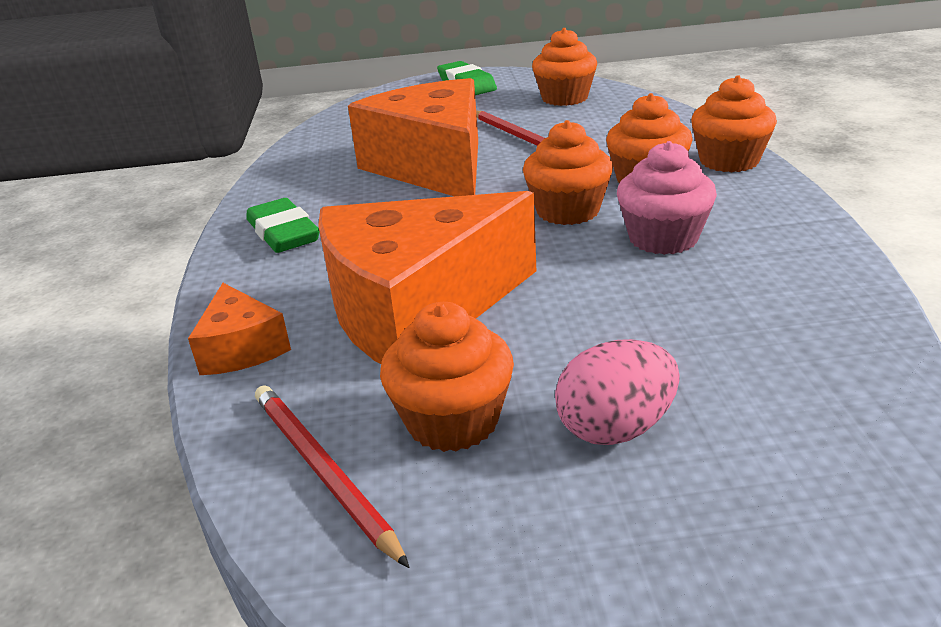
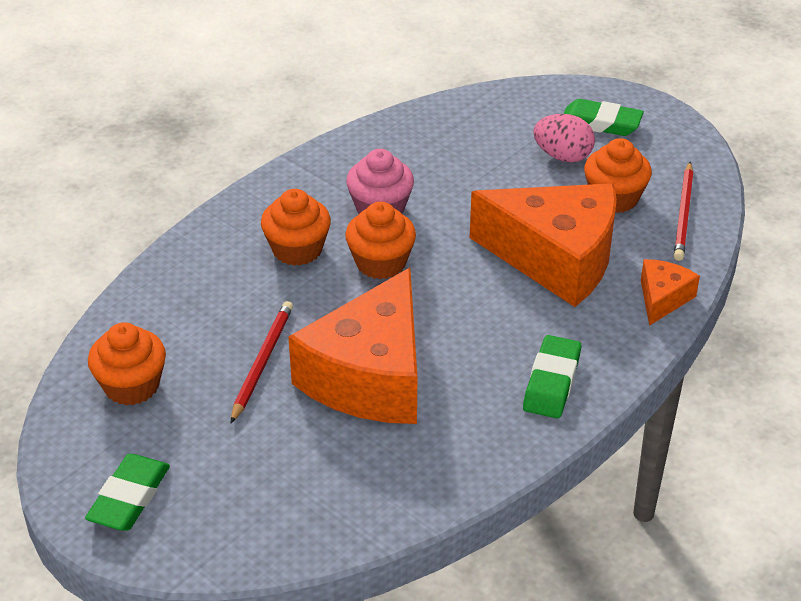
camera: 135 degrees left, 10 degrees up
(673, 540) = (600, 123): none -> green eraser
(729, 161) = (227, 226): orange cupcake -> none

